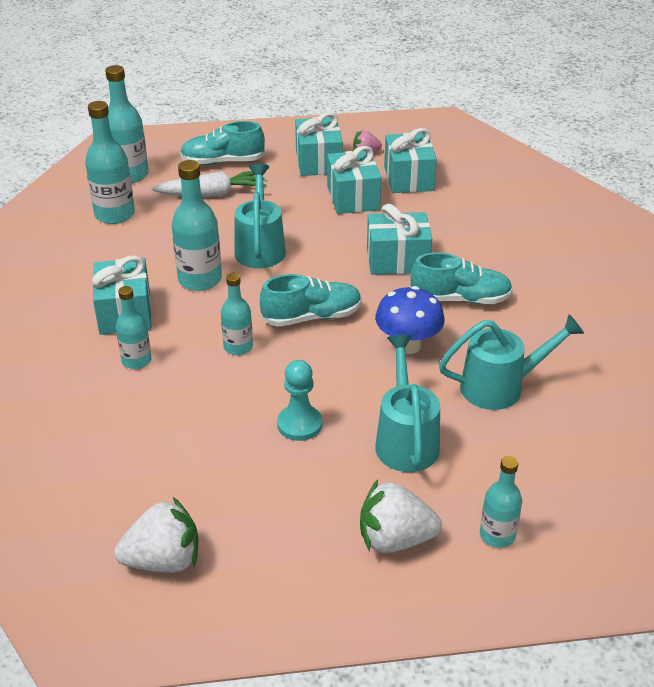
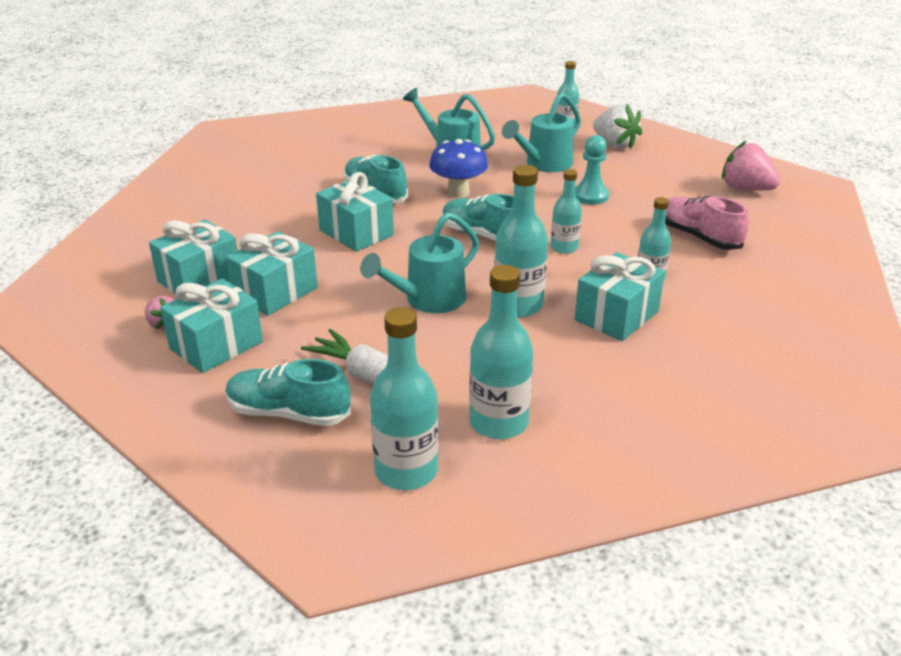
camera: 130 degrees left, 5 degrees down
(143, 438) = (698, 237): none -> pink shoe
(164, 560) = (745, 189): white strawberry -> pink strawberry
(223, 162) = (289, 413): turquoise shoe -> turquoise shoe turned 150 degrees clockwise

